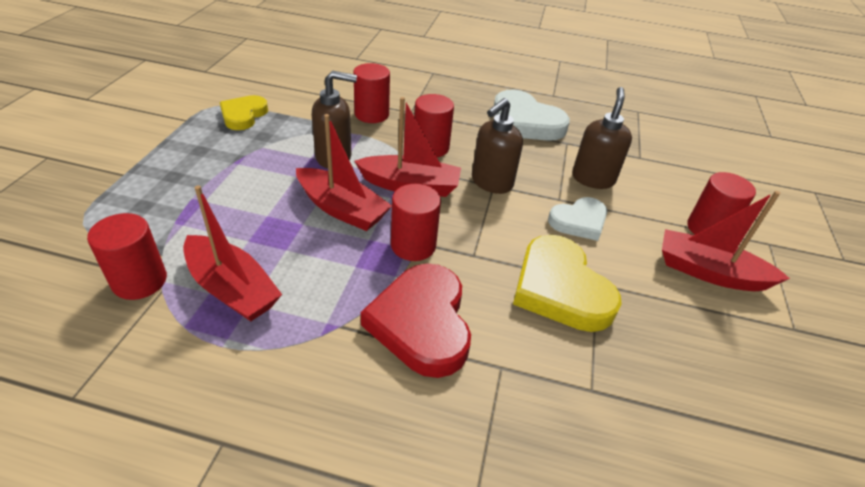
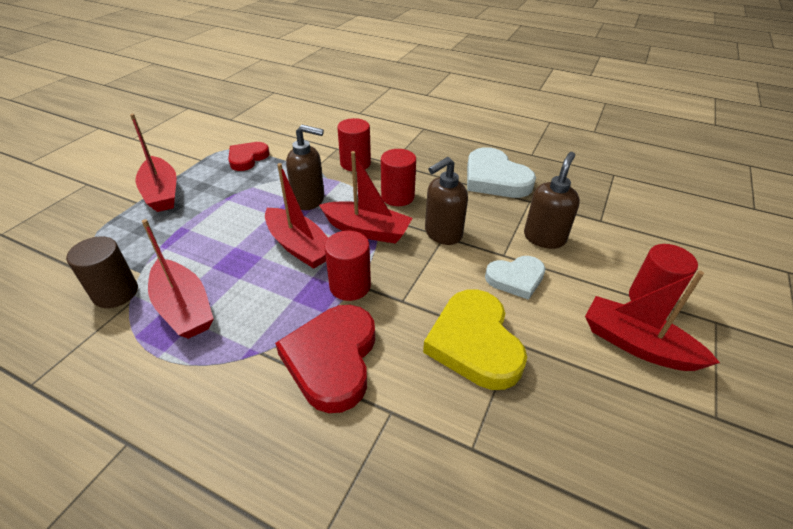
camera: 15 degrees right, 0 degrees up
(139, 281) = (115, 293): red cylinder -> brown cylinder
(151, 161) = (161, 193): none -> red boat
(243, 115) = (247, 158): yellow heart -> red heart

